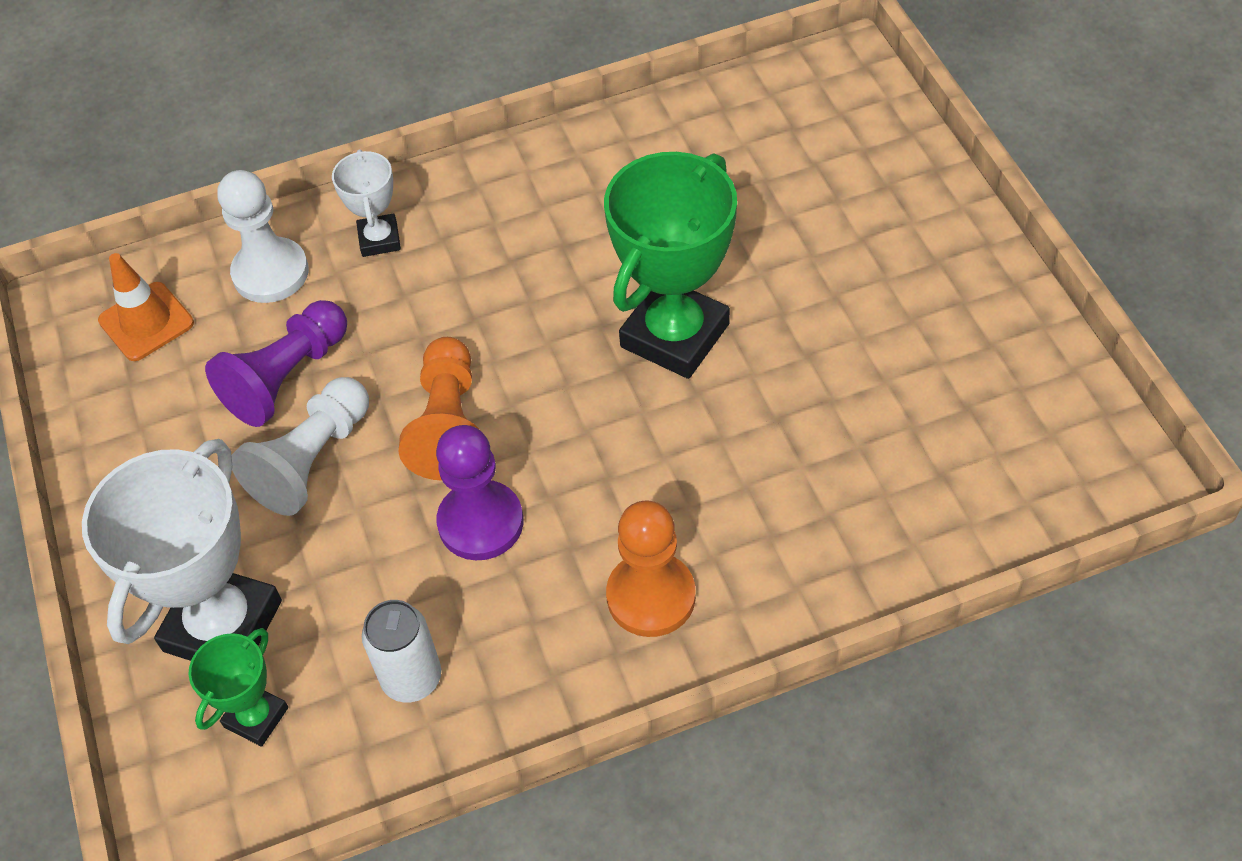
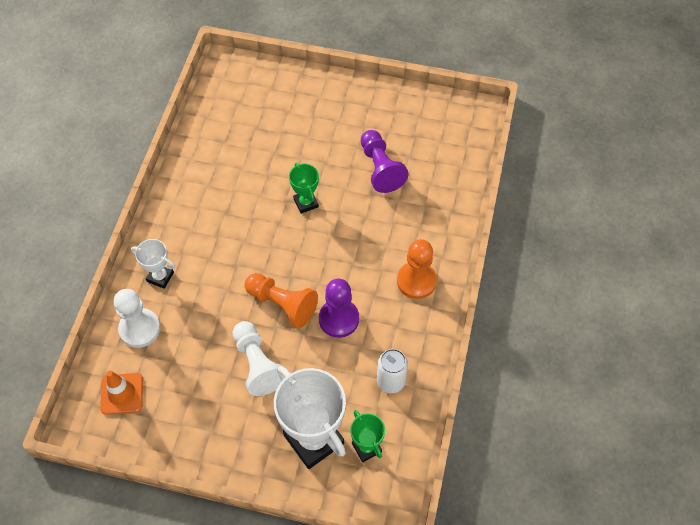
camera: 60 degrees left, 5 degrees up
(286, 377) = (205, 352): purple pawn -> purple pawn (380, 168)
(674, 335) = (306, 203): green trophy -> green trophy, size x0.51

